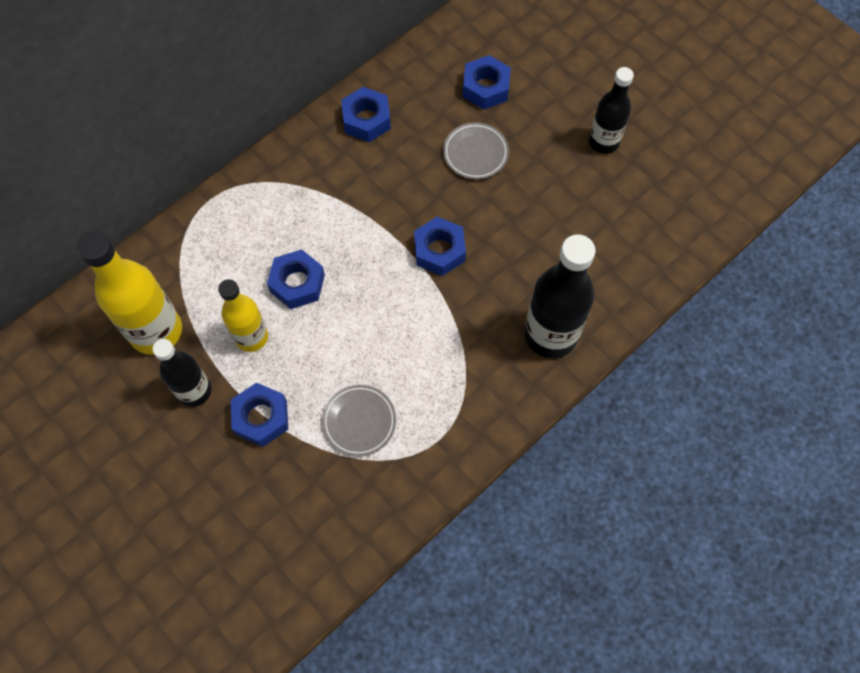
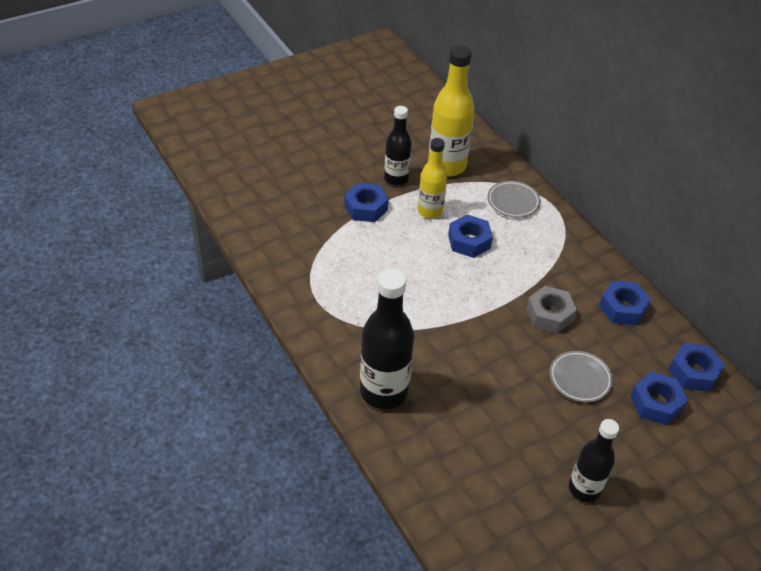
camera: 100 degrees right, 20 degrees down
(359, 421) = (346, 257): grey plate -> grey plate (513, 201)
(395, 187) = (549, 314): none -> grey nut
(439, 250) = (482, 332): blue nut -> blue nut (693, 372)

